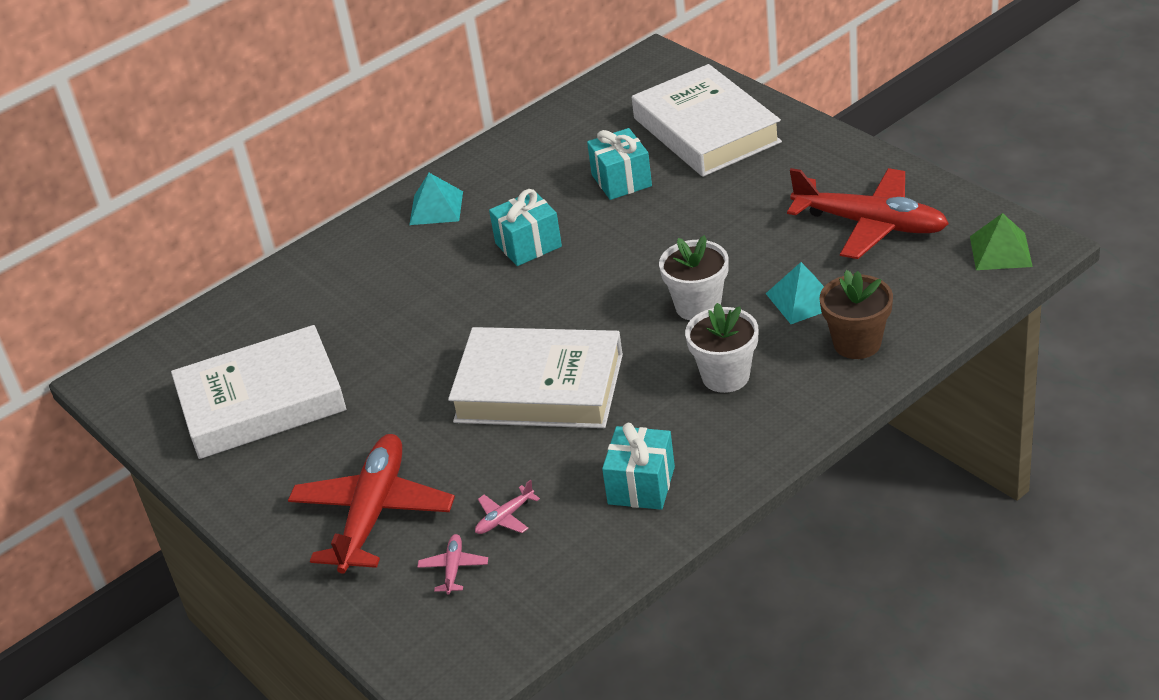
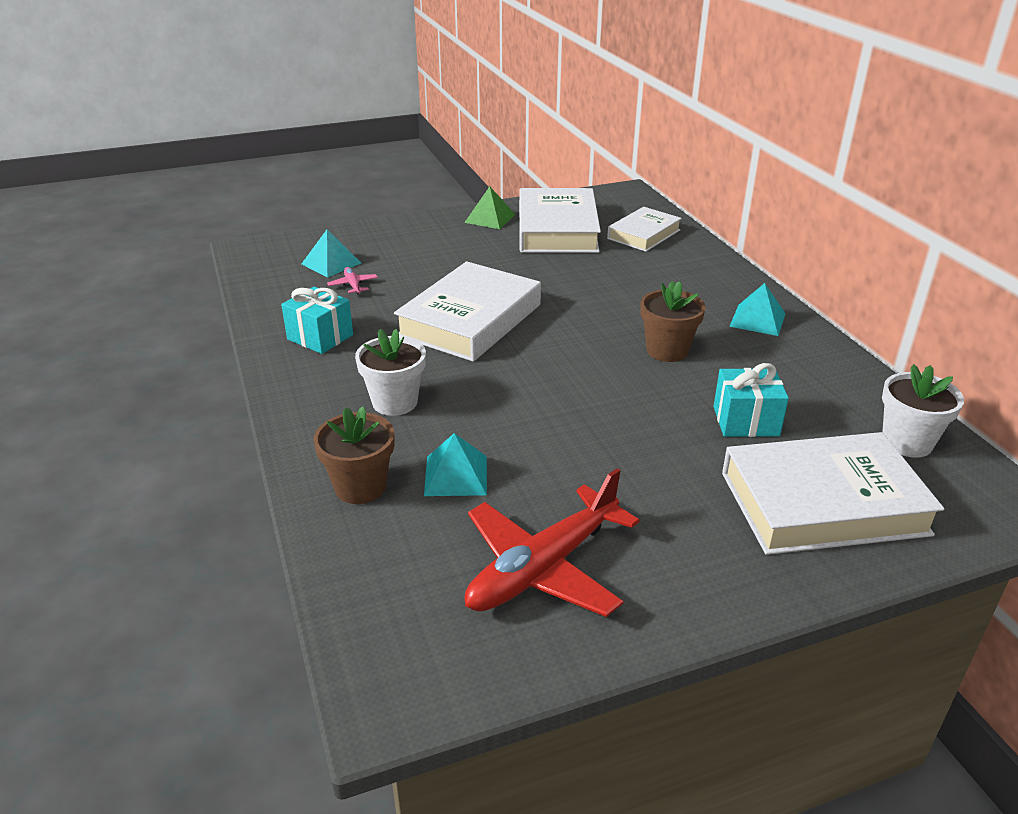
camera: 105 degrees right, 5 degrees down
(252, 328) = (644, 234): none -> white book
(373, 513) = (410, 248): red plane -> none
(453, 568) = (331, 263): pink plane -> turquoise pyramid
(528, 245) = (667, 350): turquoise gift -> brown flower pot
(698, 306) = (502, 413): white flower pot -> white flower pot (907, 442)
(1000, 251) = (403, 660): green pyramid -> green pyramid (490, 218)

